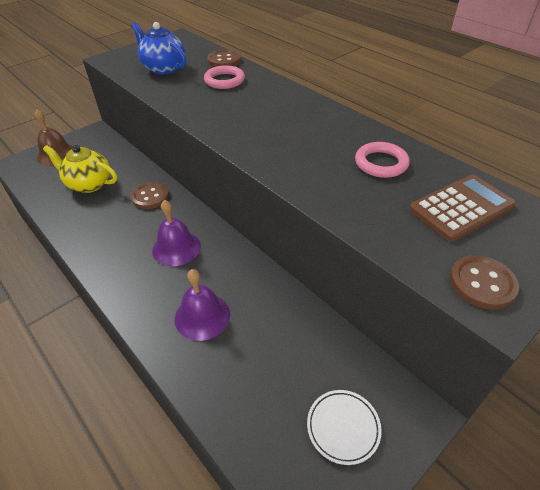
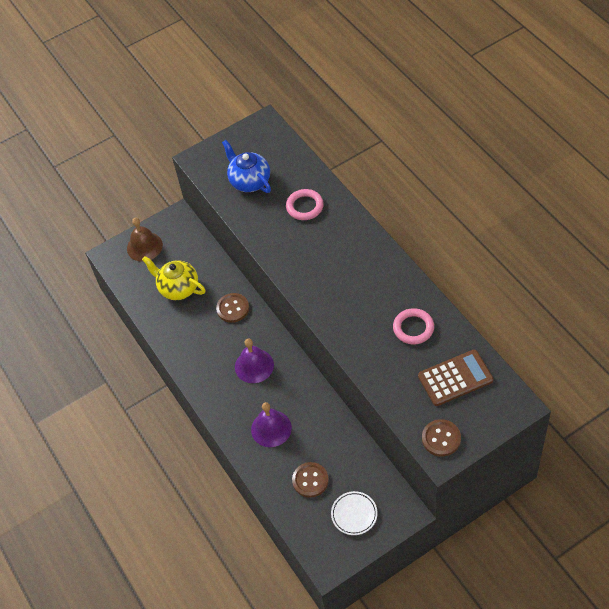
camera: 15 degrees right, 10 degrees up
(224, 60) = (307, 172): brown button -> brown button (310, 480)

